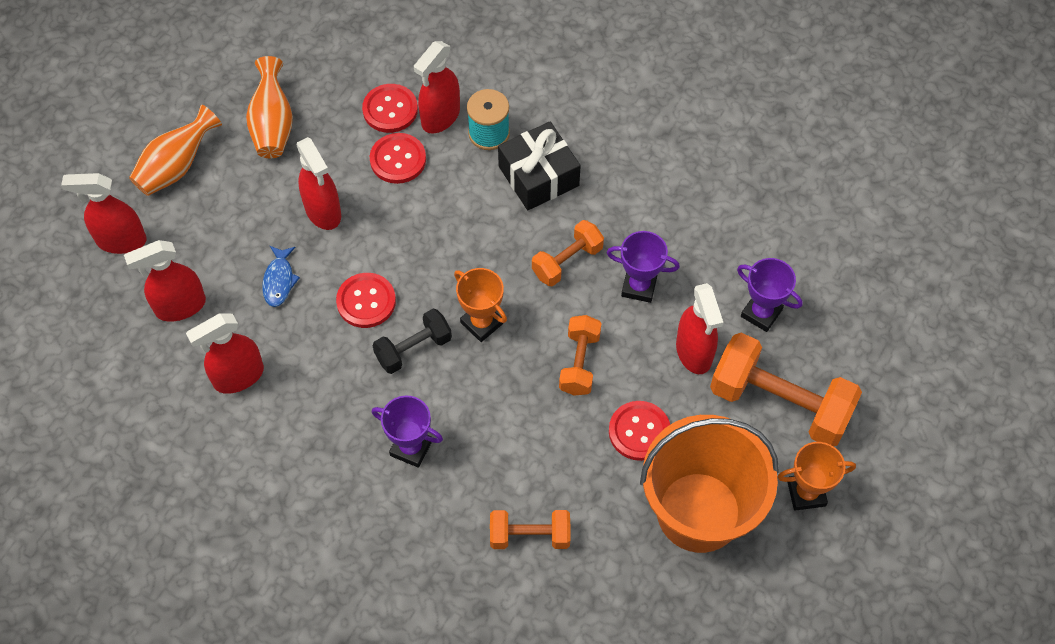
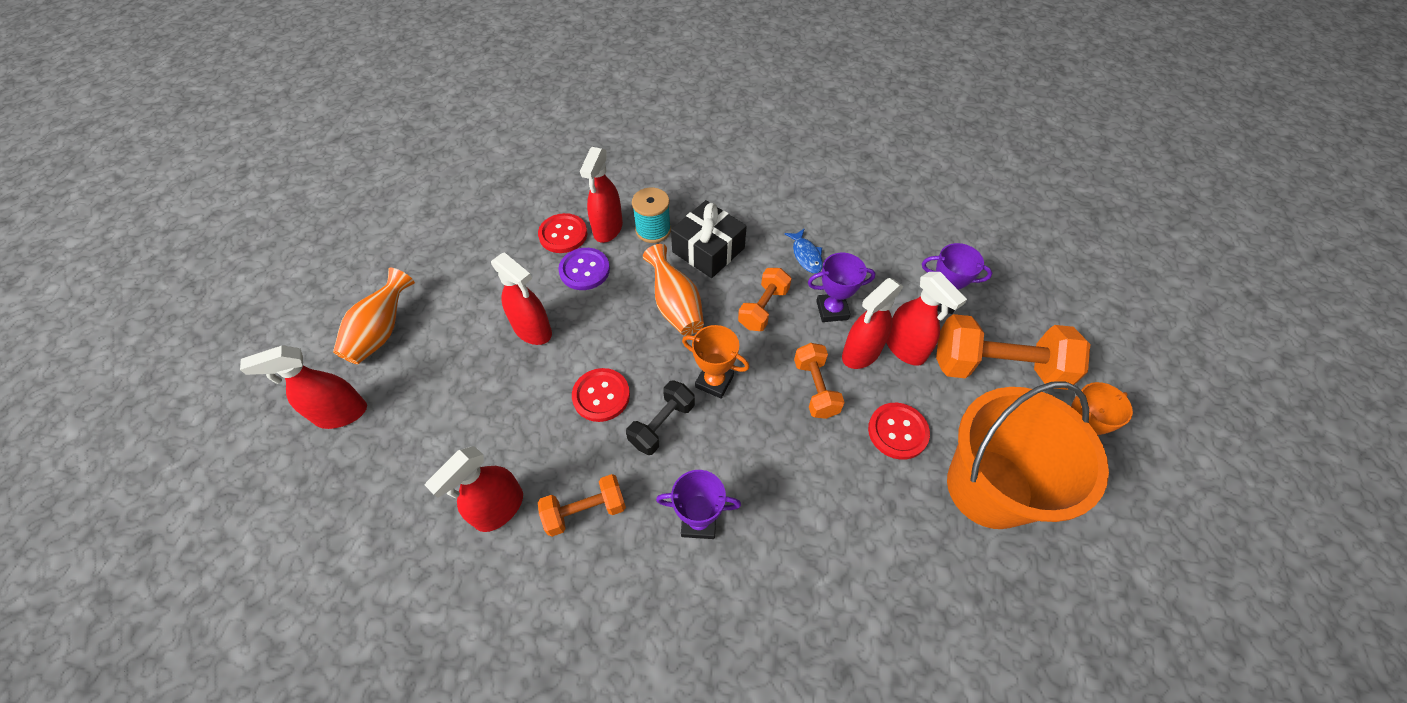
camera: 20 degrees left, 5 degrees down
(180, 306) = (418, 458): red spray bottle -> red spray bottle (860, 353)
(273, 125) = (463, 273): orange vase -> orange vase (675, 306)
(279, 280) = (511, 403): blue fish -> blue fish (806, 255)
(398, 159) = (584, 270): red button -> purple button
(530, 536) = (852, 570): orange dumbbell -> orange dumbbell (585, 511)

